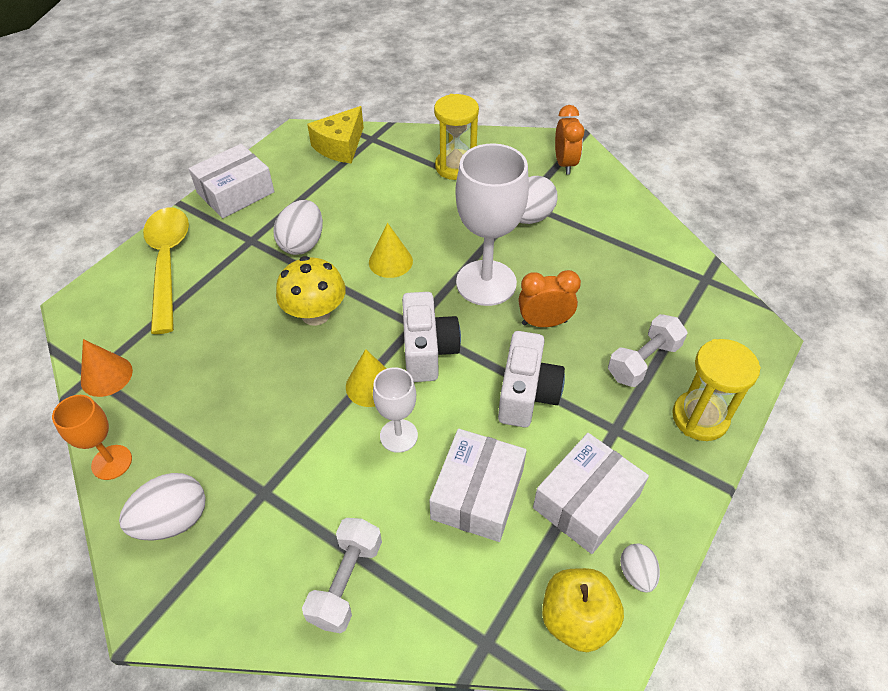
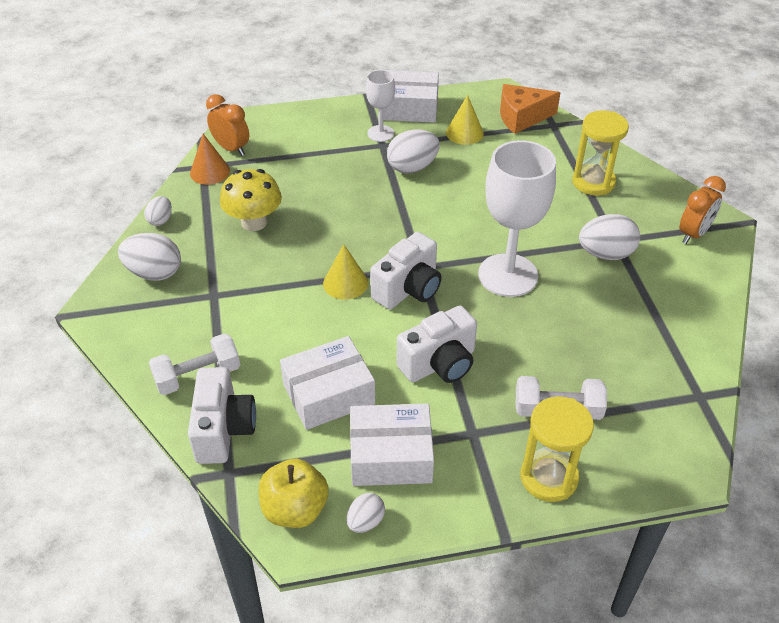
camera: 45 degrees right, 5 degrees down
(112, 462) = (160, 220): orange goblet -> white egg
(168, 263) = (316, 128): yellow spoon -> none
(316, 314) = (366, 217): yellow mushroom -> yellow mushroom (254, 222)
(340, 146) = (521, 117): yellow cheese -> orange cheese
(390, 261) = (457, 216): yellow cone -> yellow cone (464, 133)
(398, 436) = (325, 324): white goblet -> white goblet (380, 133)
(433, 609) = (223, 430): none -> white camera
(544, 323) = (515, 330): orange clock -> orange clock (231, 149)

